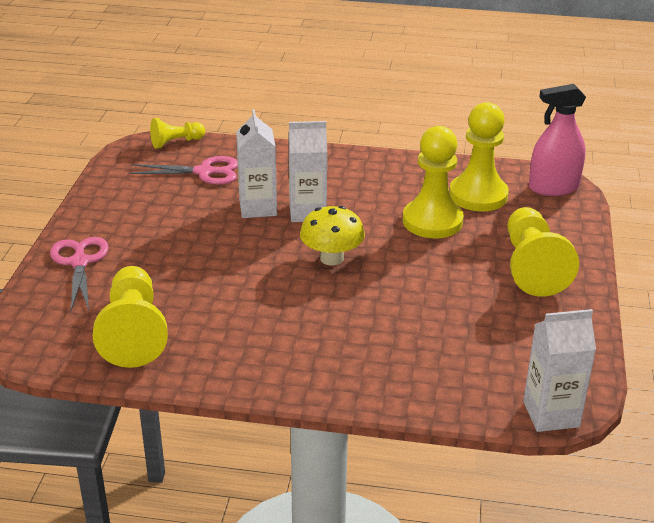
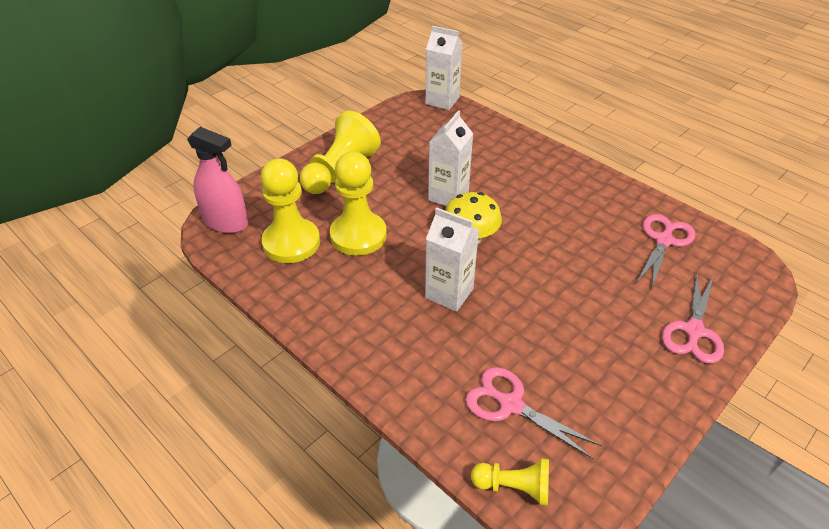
camera: 145 degrees left, 10 degrees up
(134, 332) = (663, 241): yellow pawn -> pink scissors
(258, 207) = (490, 321): white carton -> white carton (448, 196)

